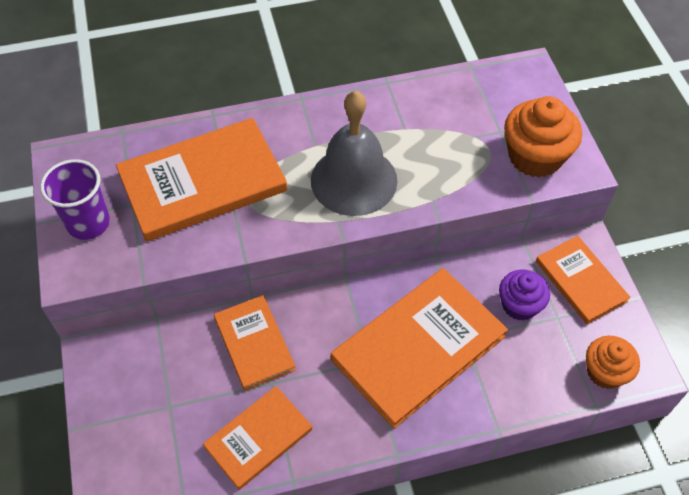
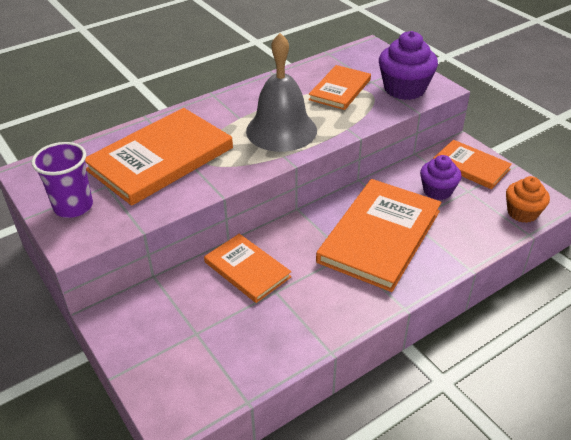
camera: 20 degrees left, 15 degrees down
(258, 438) = (286, 332): orange book -> orange book (340, 89)
(535, 156) = (404, 89): orange cupcake -> purple cupcake

